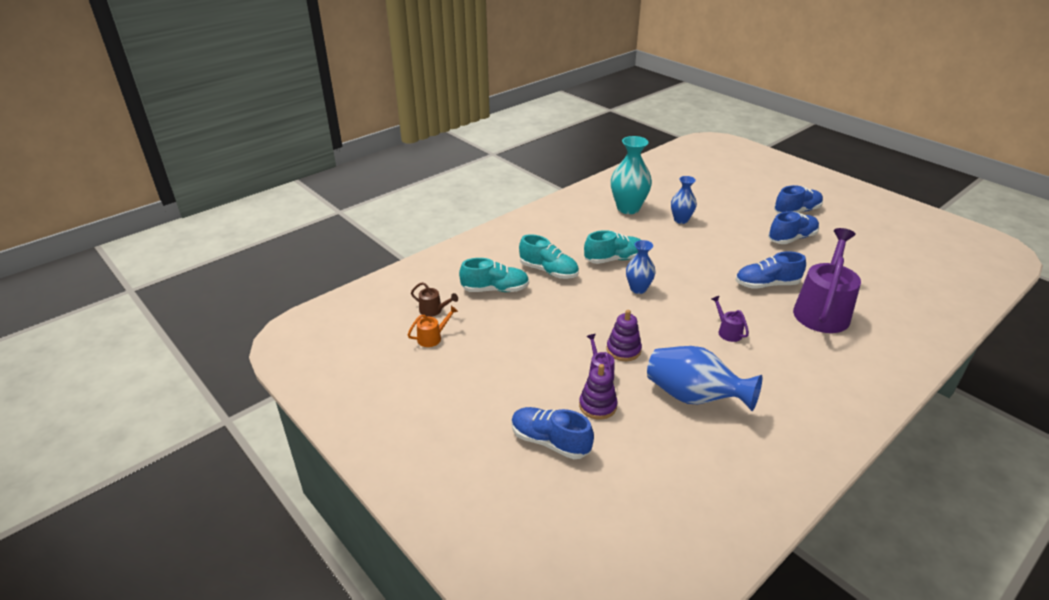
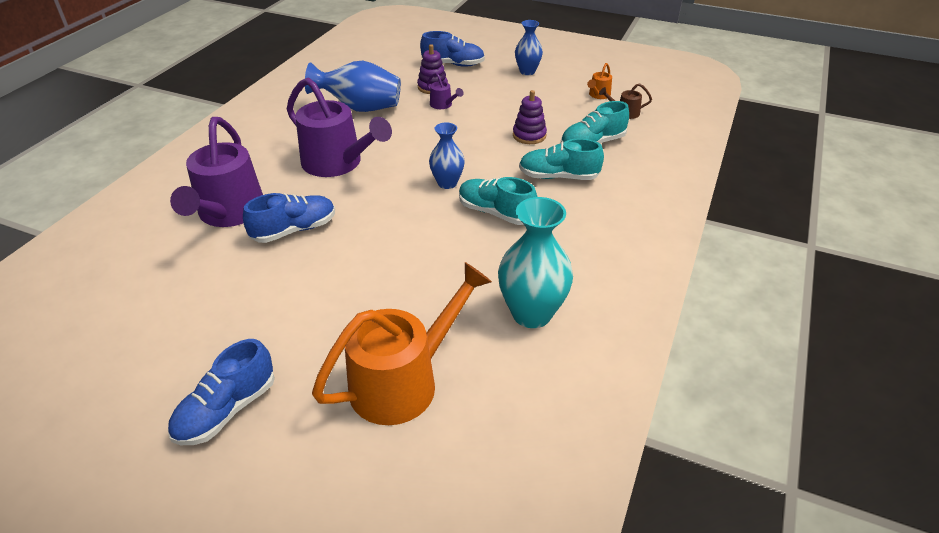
camera: 155 degrees right, 5 degrees up
(614, 259) = (496, 213): turquoise shoe -> turquoise shoe turned 75 degrees clockwise
(623, 350) = (432, 125): purple stacking toy -> purple stacking toy (529, 135)
(681, 220) = (436, 314): blue vase -> blue vase (527, 71)
(707, 201) = (404, 381): none -> orange watering can
(727, 331) = (338, 163): purple watering can -> purple watering can, size x2.38
(792, 238) = (248, 328): blue shoe -> none

